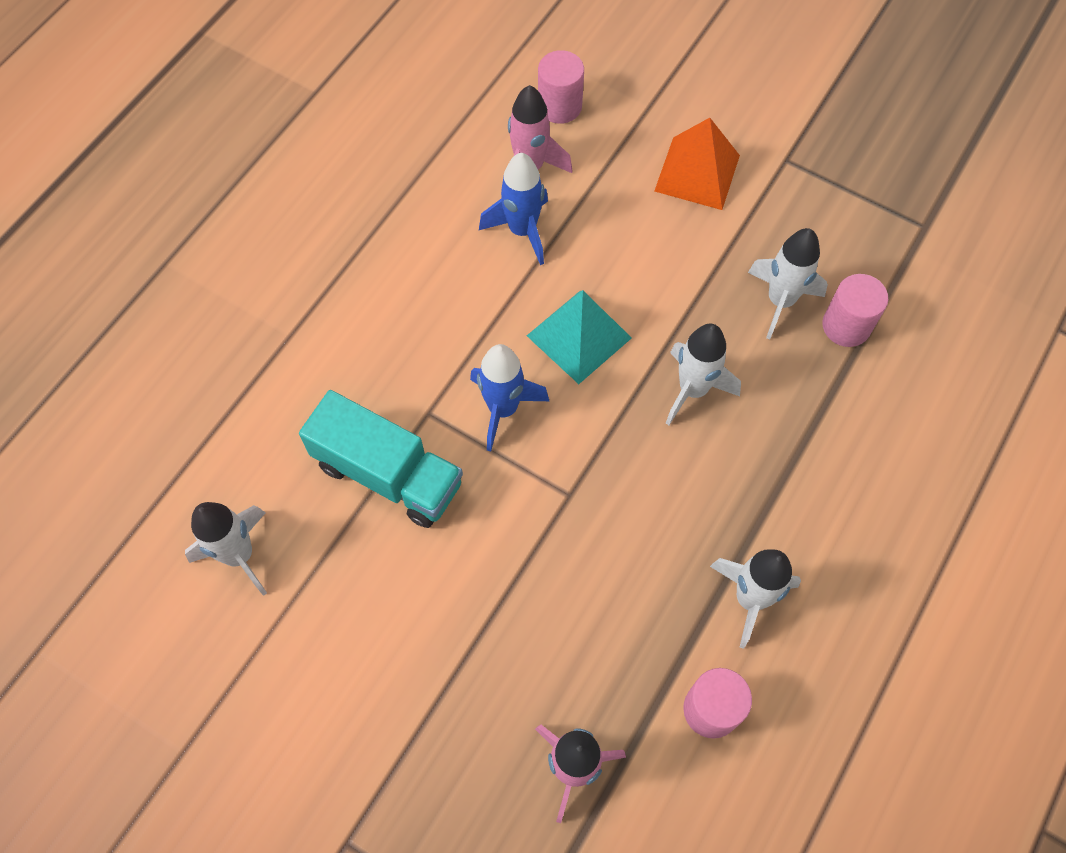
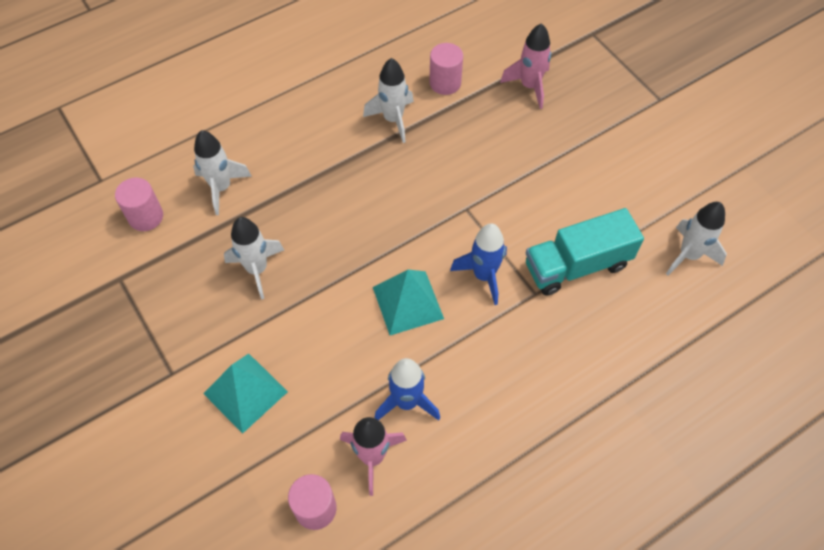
camera: 155 degrees left, 5 degrees down
(388, 474) = (577, 265): turquoise truck -> turquoise truck turned 75 degrees counterclockwise
(693, 390) = (353, 237): white rocket -> white rocket (221, 188)
(697, 173) = (245, 392): orange pyramid -> turquoise pyramid
(846, 326) = (227, 236): pink cylinder -> pink cylinder (146, 217)

